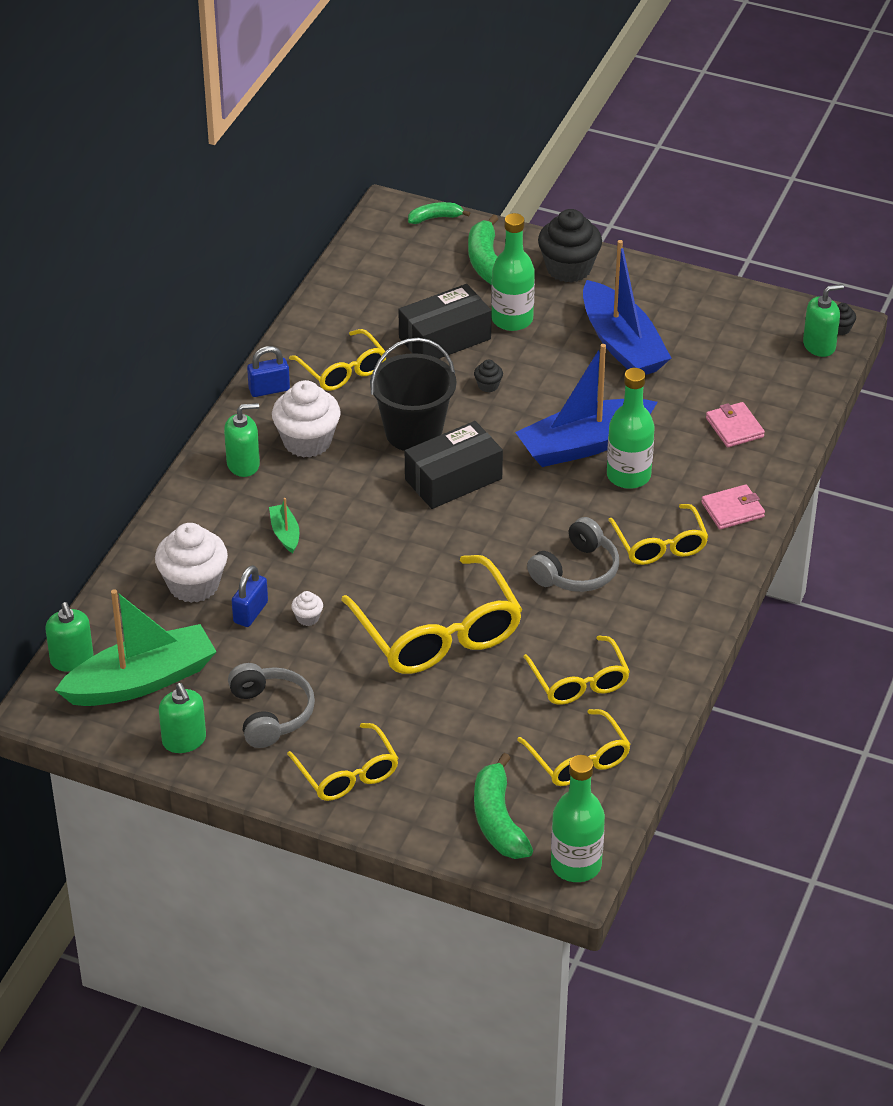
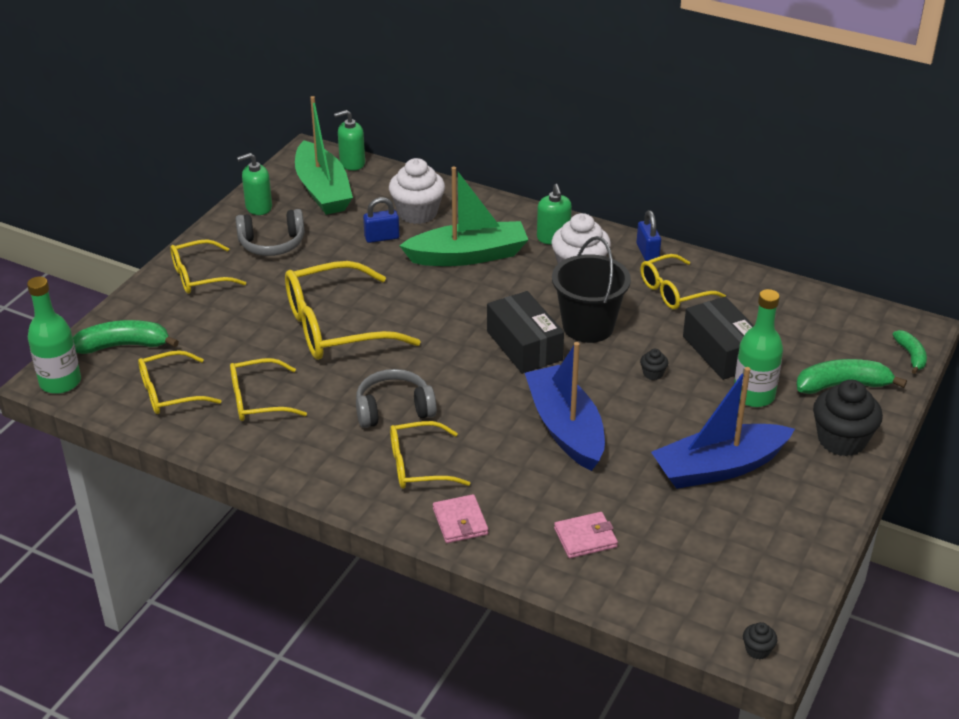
camera: 95 degrees right, 5 degrees down
(250, 612) = (382, 237): blue padlock -> blue padlock turned 45 degrees counterclockwise
(285, 533) = (468, 255): green boat -> green boat, size x2.34
(307, 618) = (369, 263): white cupcake -> none
(576, 571) = (394, 409): grey headphones -> grey headphones turned 120 degrees clockwise
(628, 476) = (518, 454): green bottle -> none
(819, 345) = (725, 626): green soap dispenser -> none

